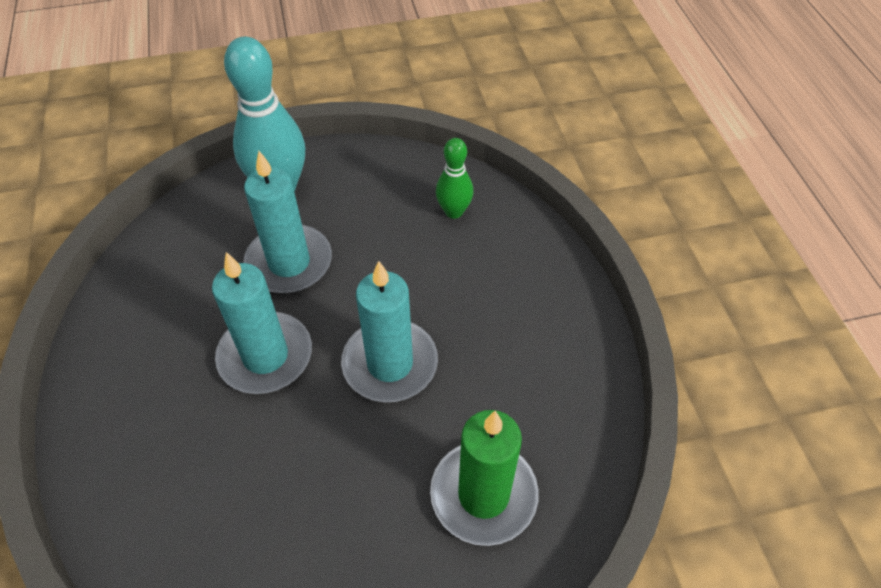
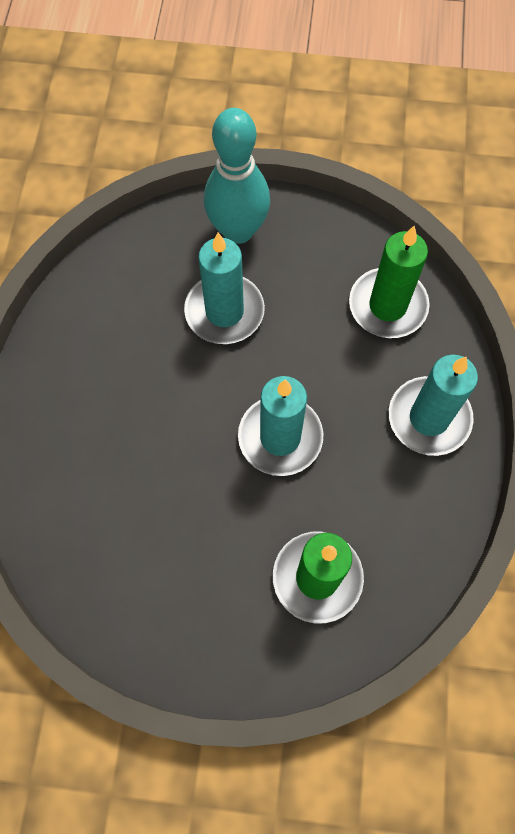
camera: 20 degrees right, 15 degrees up
(265, 356) = (180, 395): turquoise candle -> turquoise candle (429, 418)
(454, 211) = (387, 306): green bowling pin -> green candle

